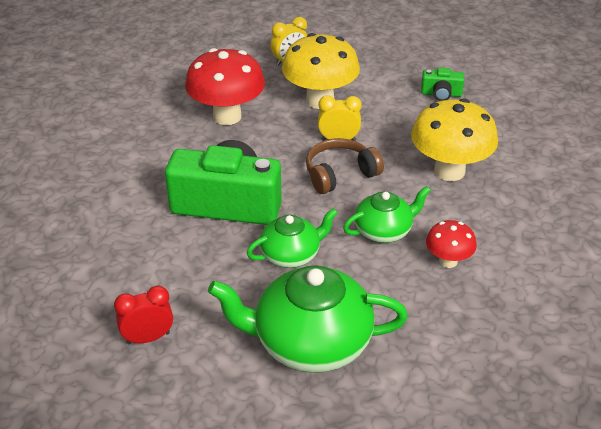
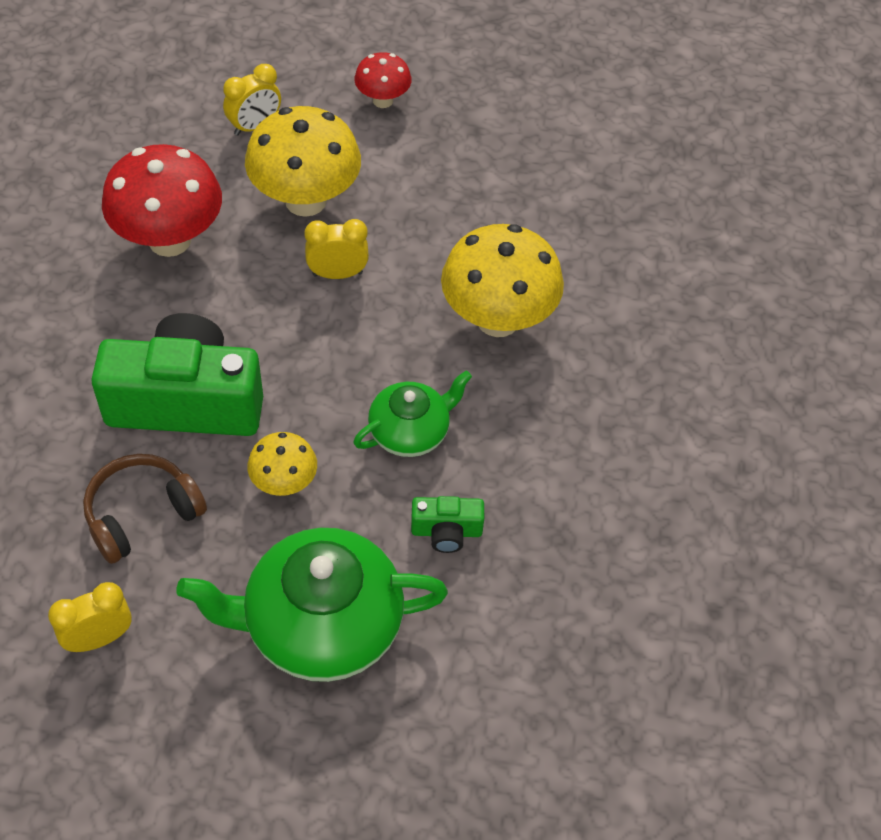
camera: 10 degrees left, 15 degrees up
(148, 338) = (99, 638): red clock -> yellow clock
(291, 255) = (284, 483): green teapot -> yellow mushroom
(340, 174) = (343, 336): brown headphones -> brown headphones (142, 514)
(441, 94) = (482, 176): green camera -> green camera (446, 531)
(448, 261) = (499, 476): red mushroom -> red mushroom (382, 100)

